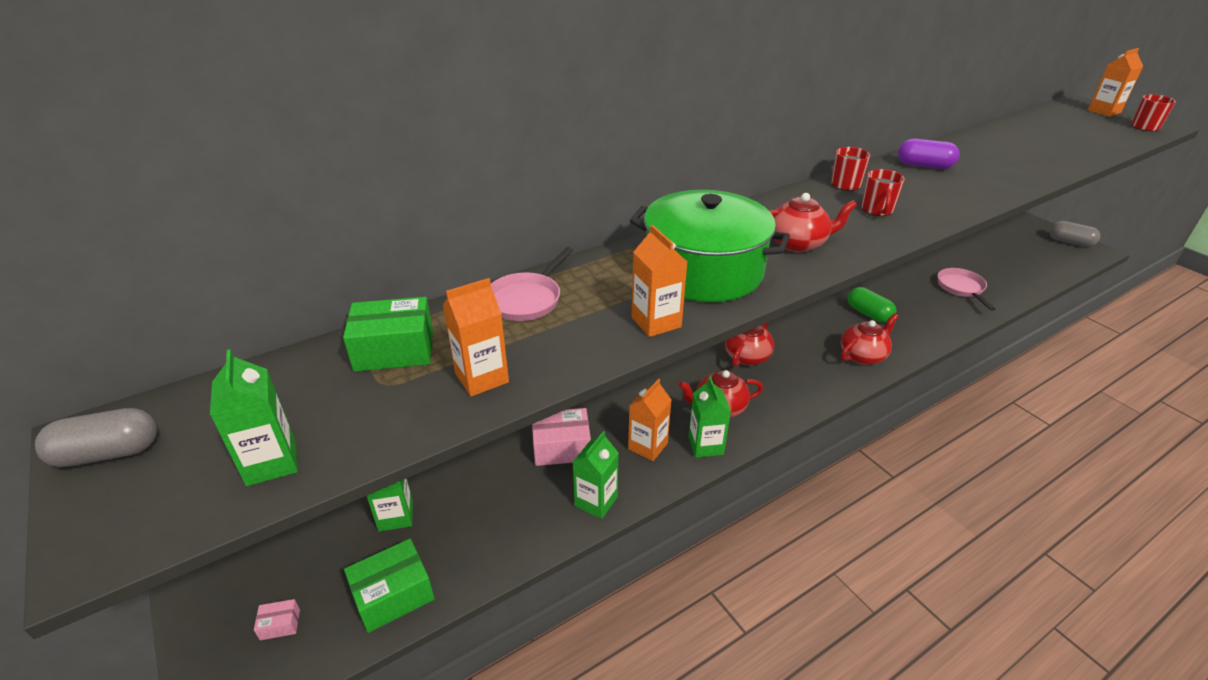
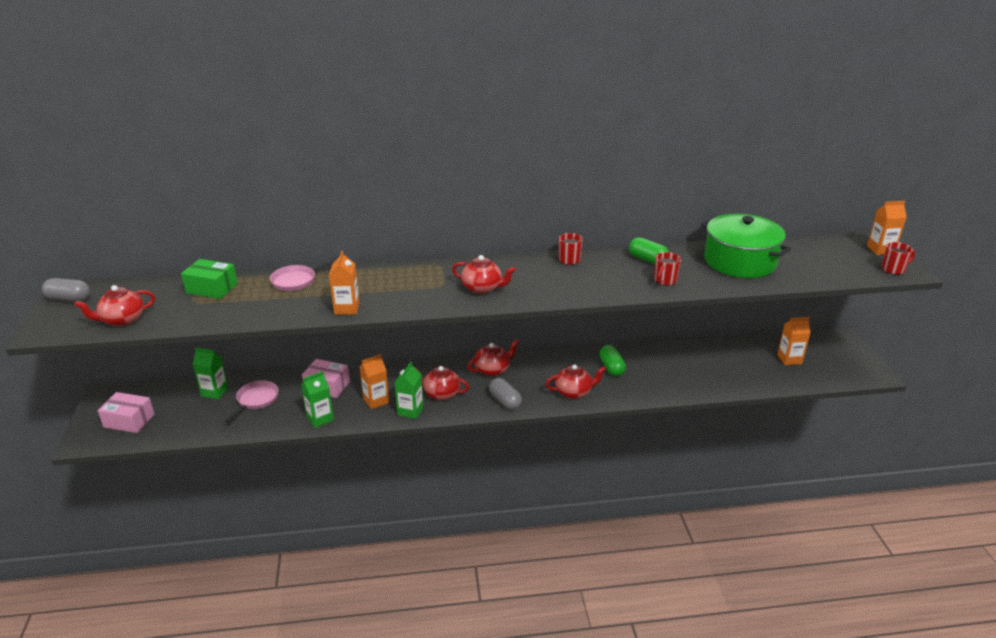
camera: 25 degrees right, 5 degrees down
(271, 462) = (122, 320): green carton -> red teapot
(280, 624) = (129, 420): pink box -> pink box, size x2.05
(393, 595) = (186, 426): green box -> none
(482, 378) = (236, 311): orange carton -> orange carton (789, 359)
(703, 270) = (406, 289): green pot -> green pot (739, 261)
(877, 210) = (565, 280): red mug -> red mug (664, 280)
(924, 166) = (647, 260): purple capsule -> green capsule
(961, 288) = (710, 370): pink pan -> pink pan (256, 400)
(1070, 242) = (860, 362): grey capsule -> grey capsule (505, 401)

